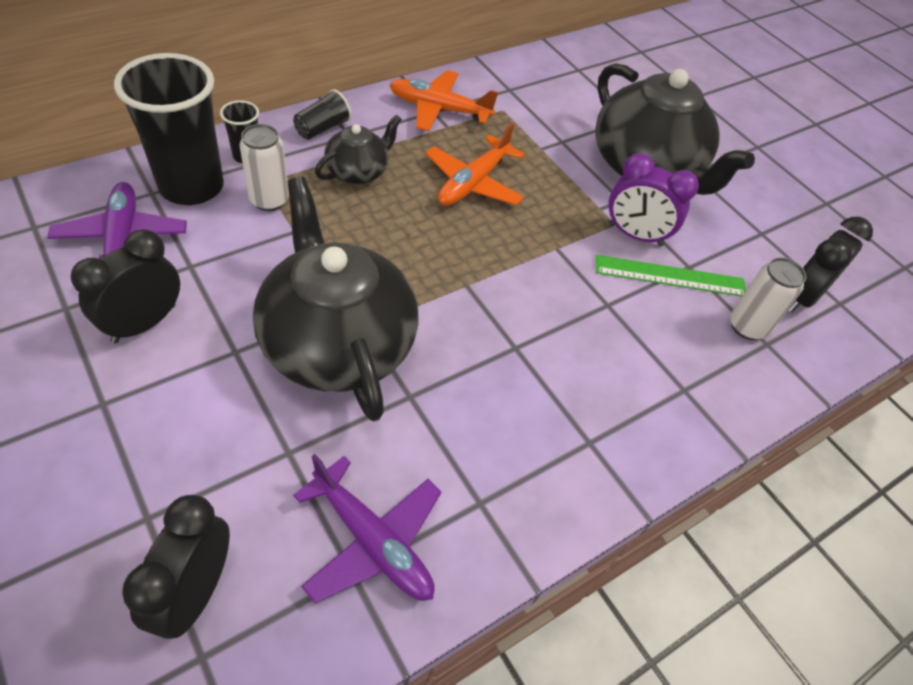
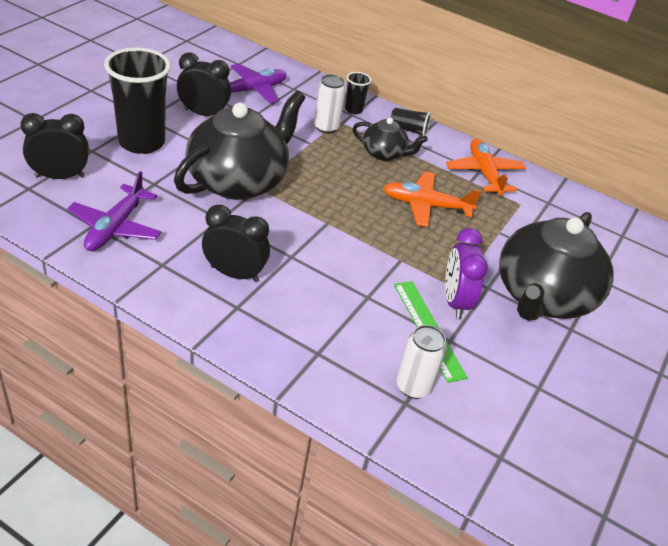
camera: 65 degrees right, 10 degrees down
(192, 187) = (310, 99): black cup -> black cup (141, 142)
(801, 297) = (481, 424): black clock -> black clock (234, 274)

